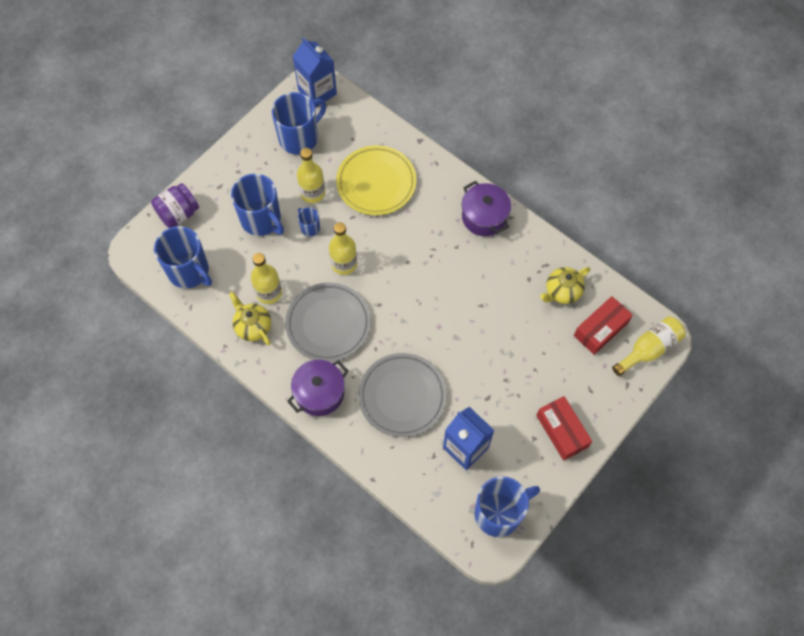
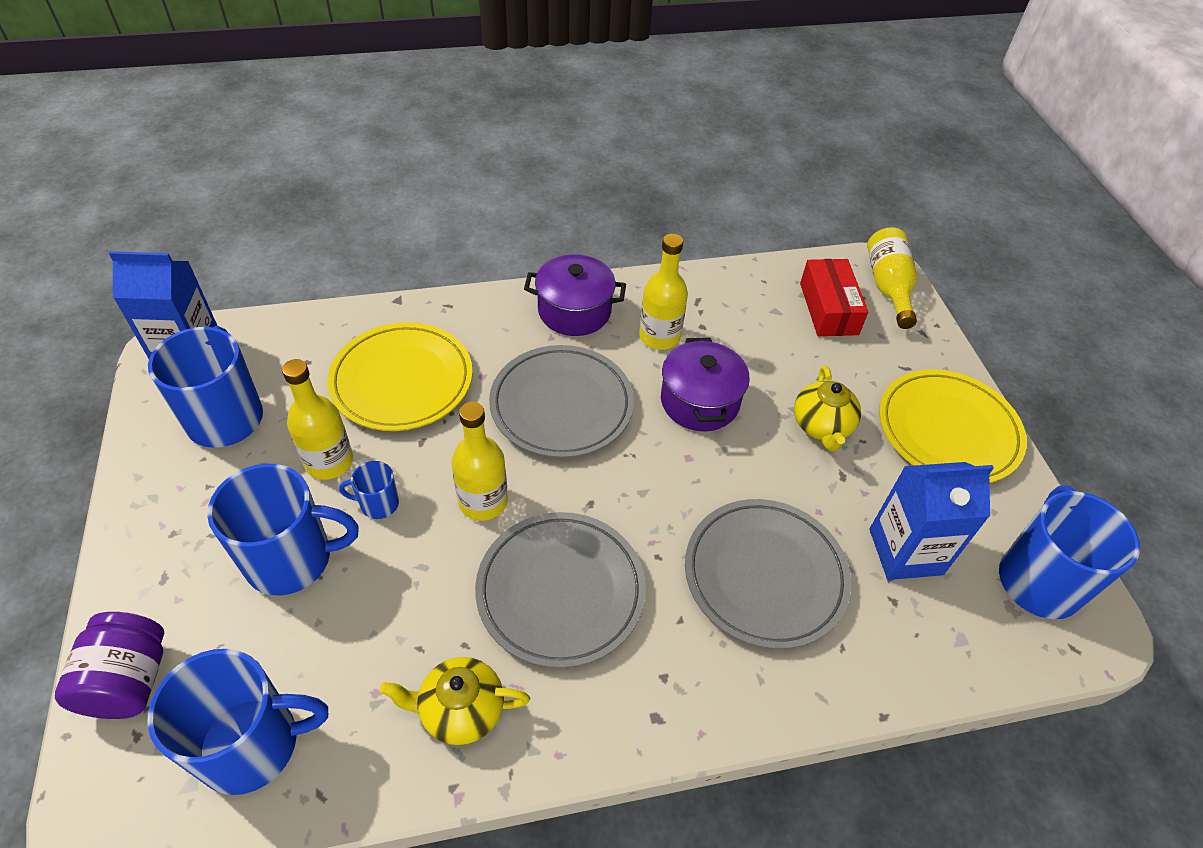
camera: 55 degrees left, 15 degrees down
(269, 293) = (425, 639): yellow bottle -> yellow bottle (659, 336)
(319, 393) = (671, 690): purple pot -> purple pot (699, 401)
(421, 255) = (561, 405): none -> grey plate
(562, 291) = (748, 309): yellow teapot -> yellow teapot (821, 426)
(562, 431) = (948, 430): red box -> yellow plate

